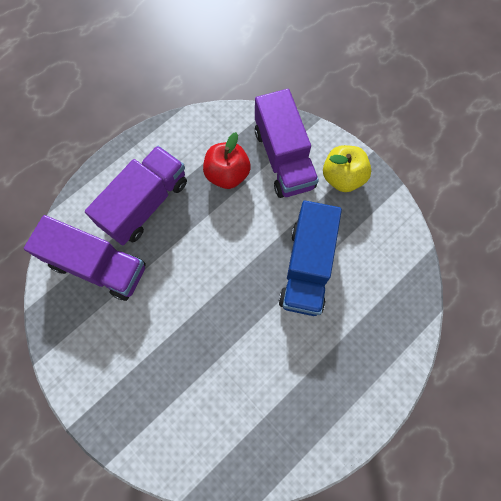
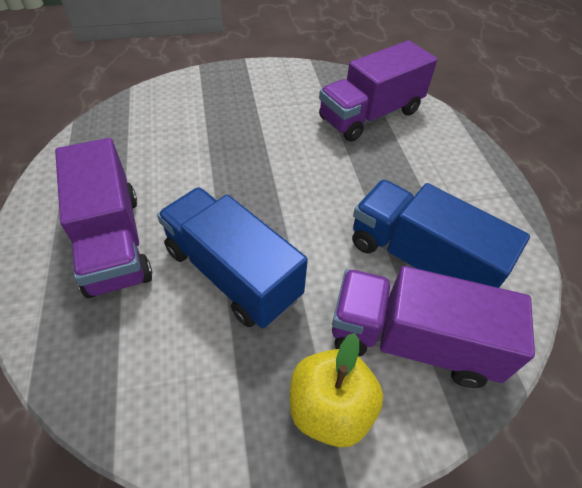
camera: 120 degrees right, 20 degrees down
(145, 204) = (420, 170): purple truck -> purple truck (113, 241)
(227, 174) = (420, 260): red apple -> blue truck

